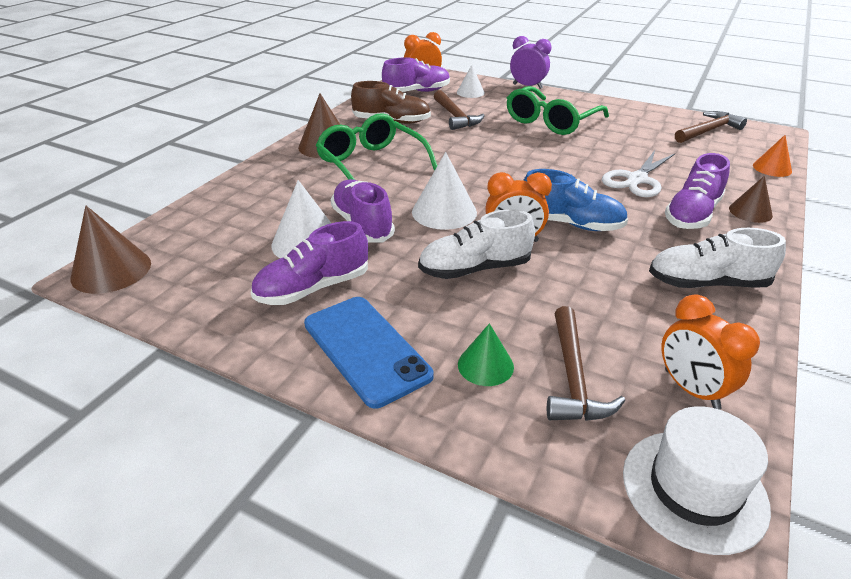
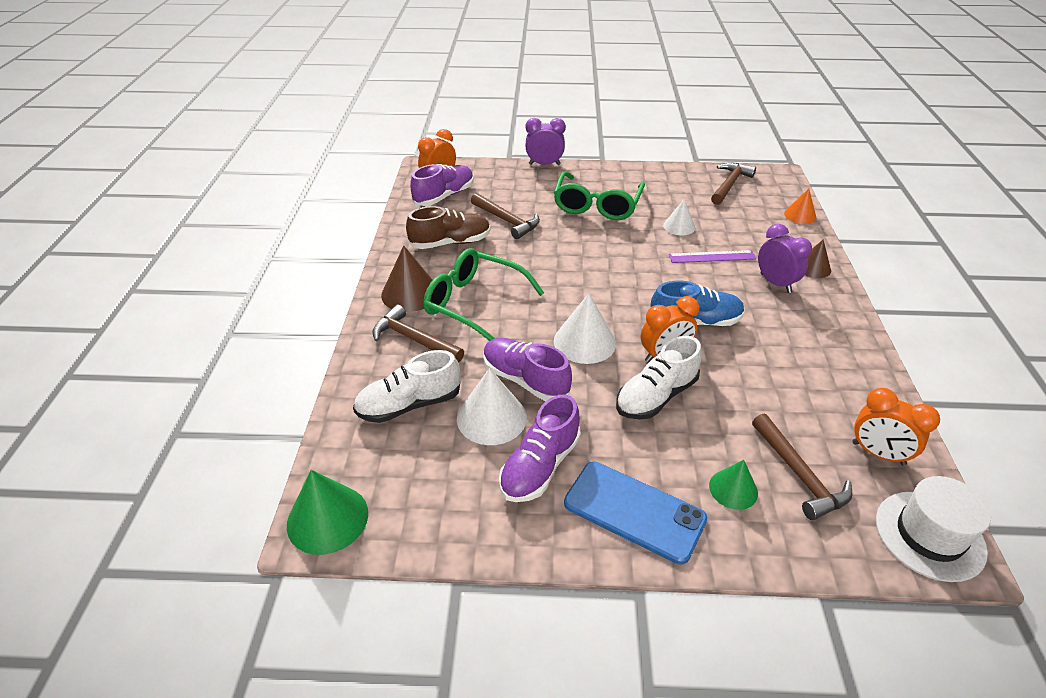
camera: 25 degrees left, 5 degrees up
(111, 270) = (327, 518): brown cone -> green cone
(297, 175) = (414, 339): none -> brown hammer
(470, 92) = (497, 185): white cone -> white cone (679, 226)
(637, 179) = (712, 257): white scissors -> purple ruler
(692, 214) = (775, 283): purple shoe -> purple clock
(707, 283) = (828, 351): white shoe -> white shoe (409, 405)

